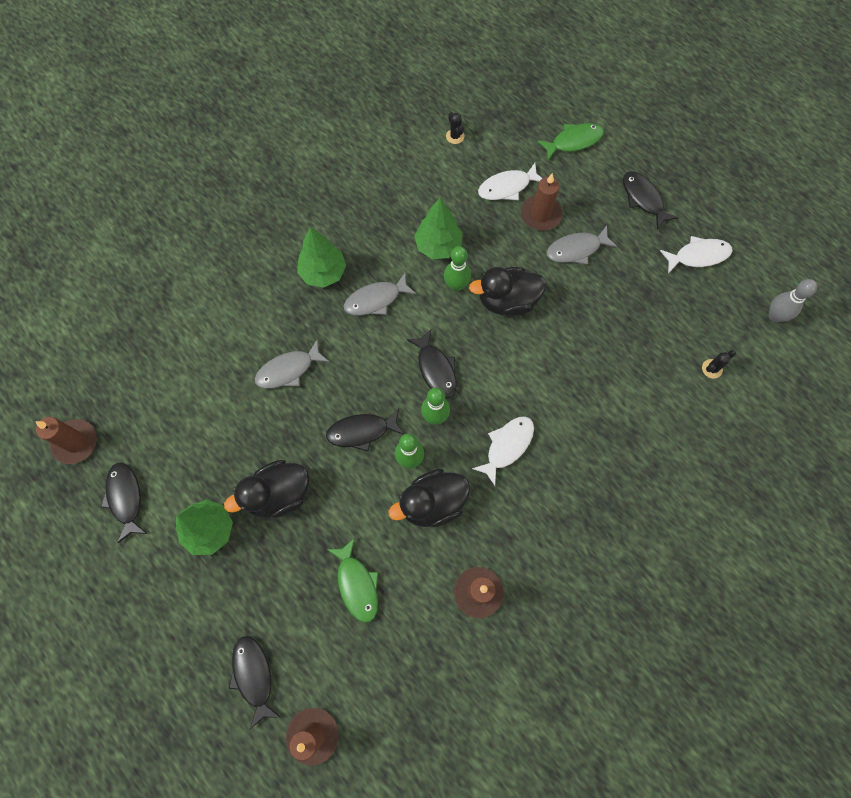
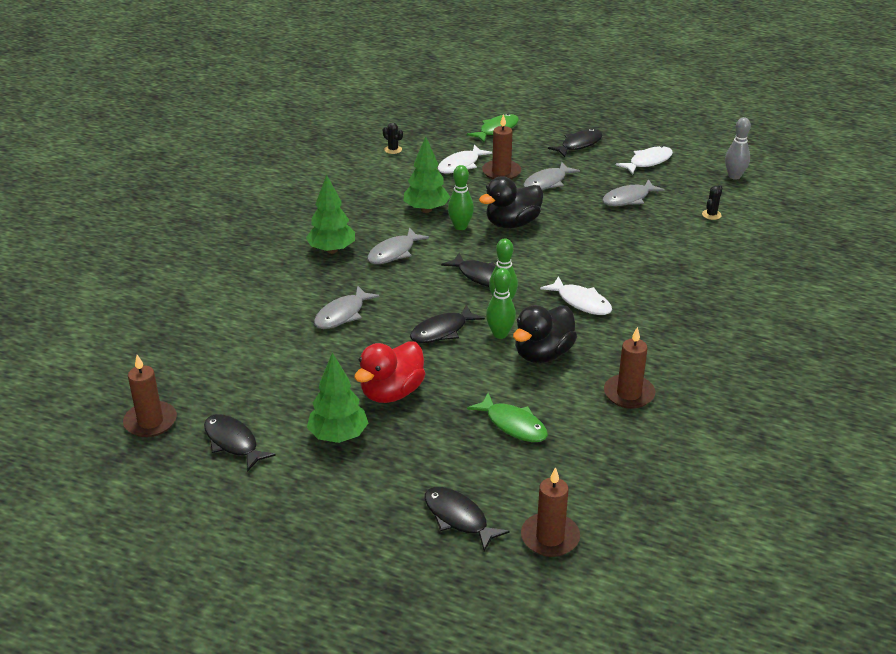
camera: 25 degrees left, 35 degrees down
(278, 495) = (391, 392): black duck -> red duck
(507, 446) = (581, 302): white fish -> white fish turned 120 degrees clockwise
(643, 199) = (579, 145): black fish -> black fish turned 105 degrees clockwise
(643, 308) = (628, 199): none -> grey fish

